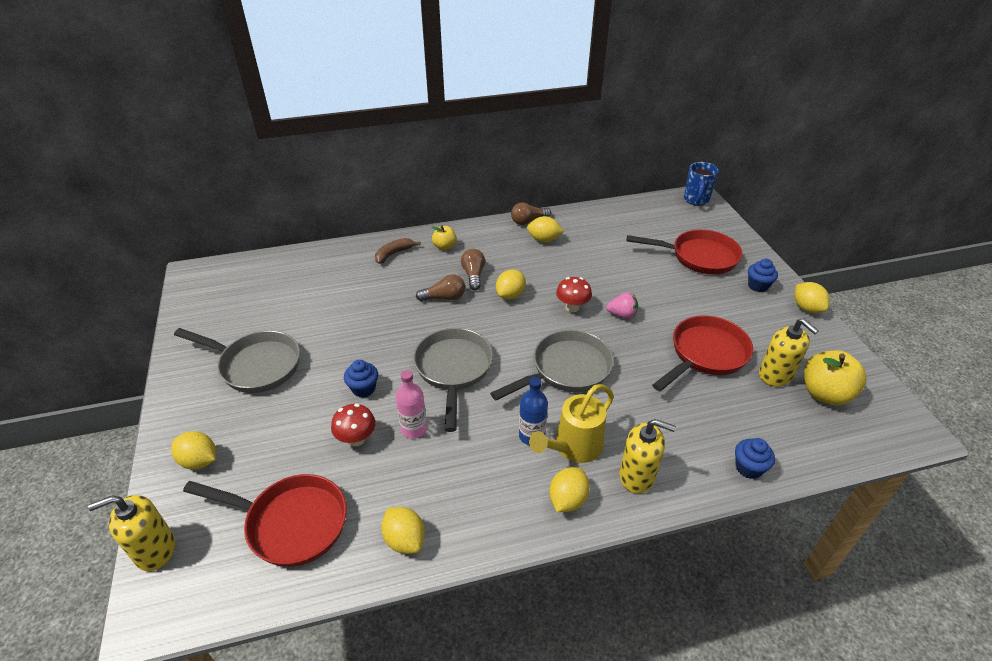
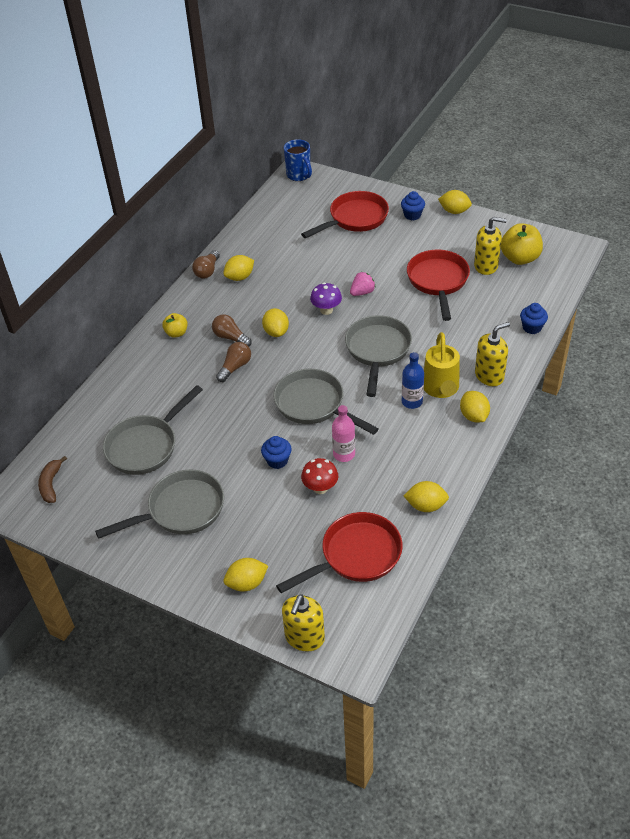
camera: 45 degrees left, 5 degrees up
(309, 304) = (146, 446): none -> grey pan
(394, 254) = (147, 366): brown banana -> brown banana (51, 484)
(572, 307) = (326, 310): red mushroom -> purple mushroom

